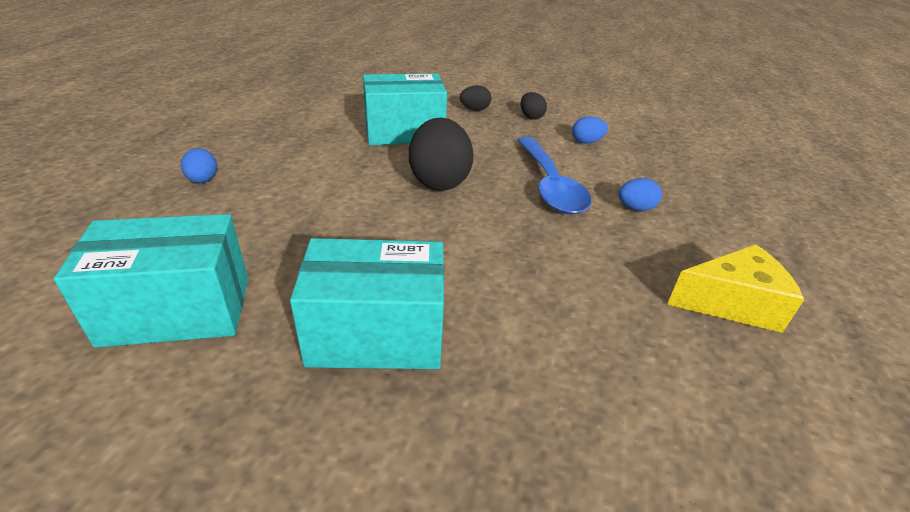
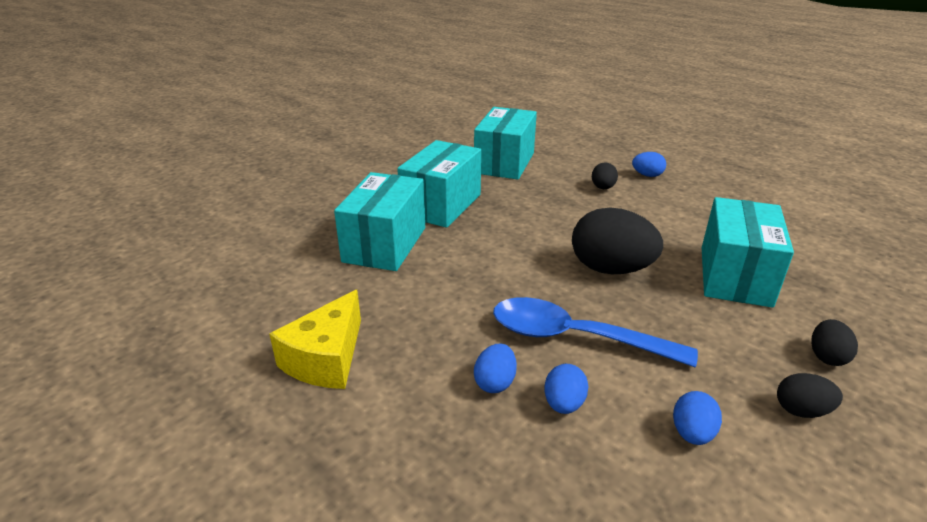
camera: 120 degrees right, 5 degrees down
(254, 205) = (603, 188): none -> black egg
(526, 350) = (385, 244): none -> turquoise box
(618, 180) = (563, 404): none -> blue egg

